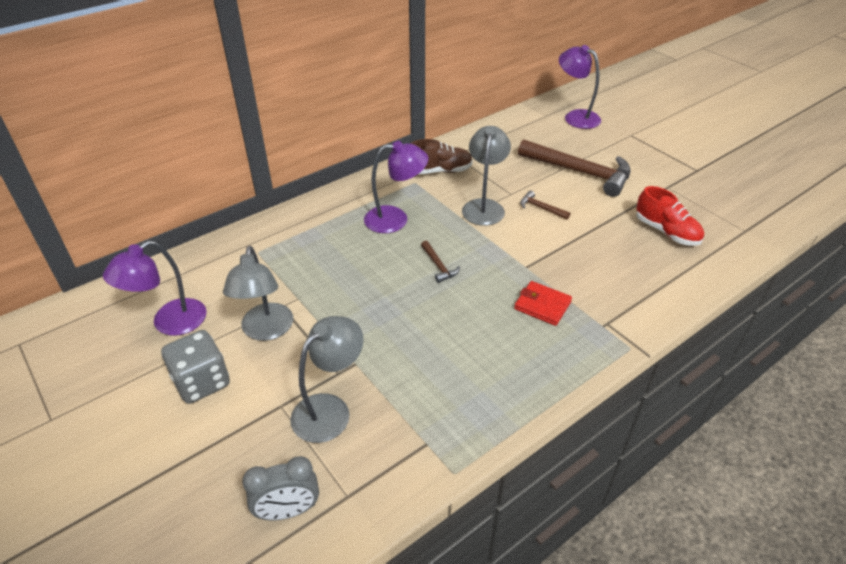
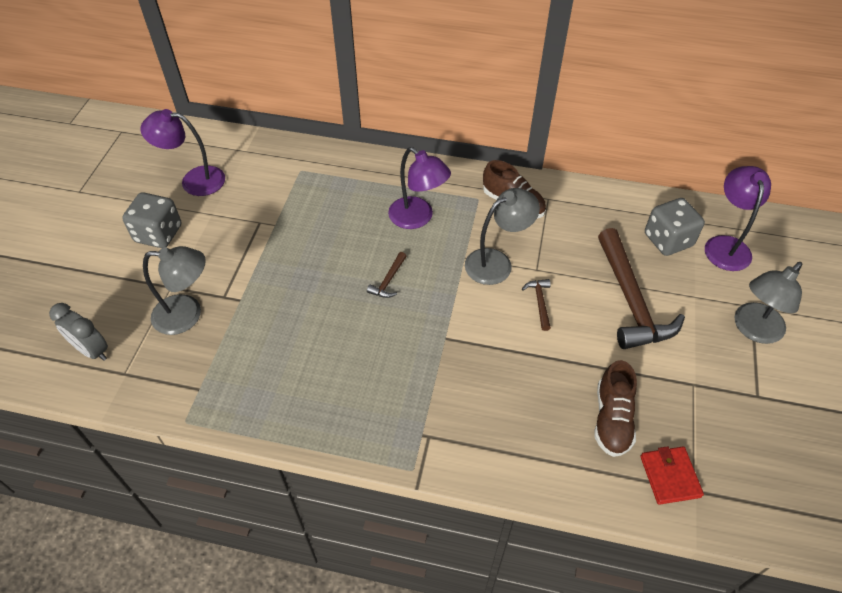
camera: 50 degrees right, 10 degrees up
(266, 331) = (229, 231): grey lamp -> grey lamp (753, 330)
(542, 305) = (407, 377): red wallet -> red wallet (670, 476)
(547, 133) = (668, 240): none -> grey dice
(666, 232) = (612, 419): red shoe -> brown shoe

